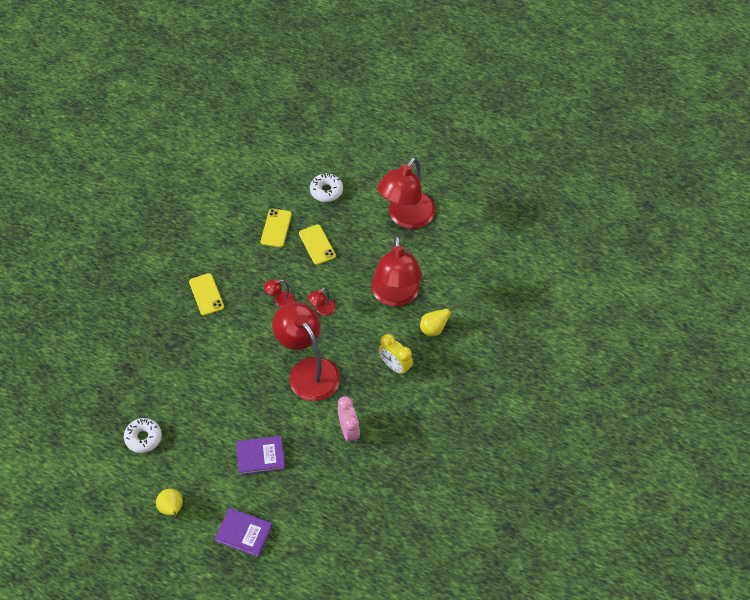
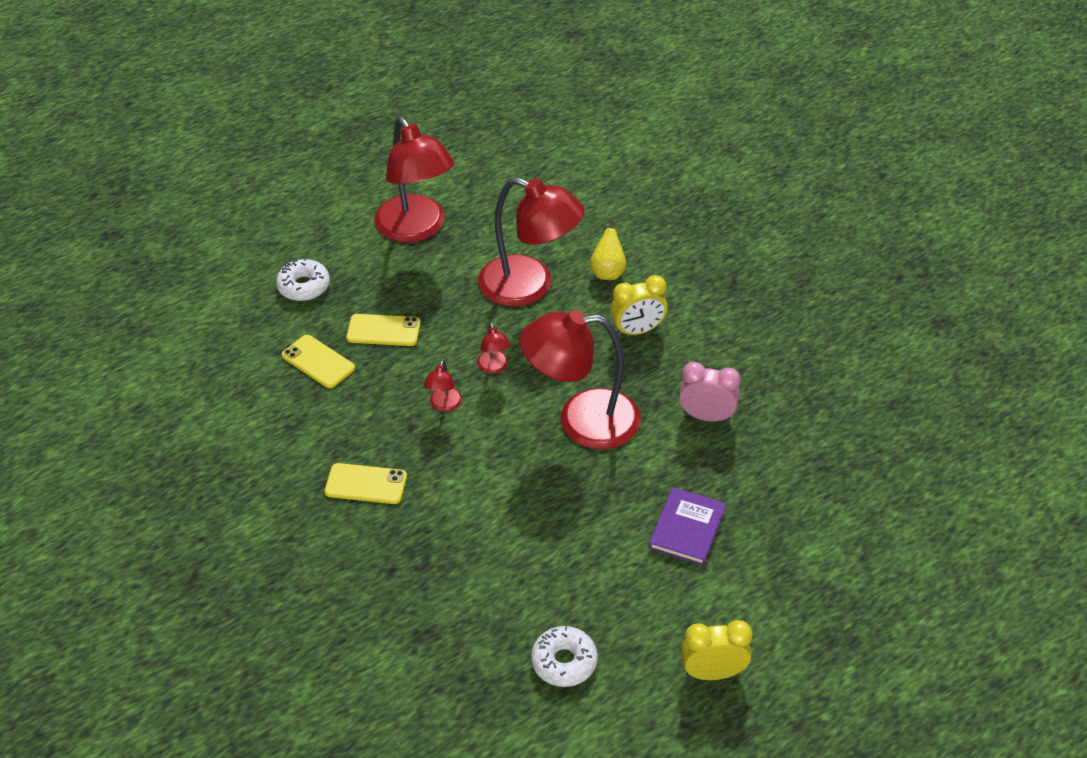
camera: 60 degrees left, 10 degrees down
(172, 509) = (713, 673): yellow pear -> yellow clock
(243, 533) = (802, 598): purple book -> none

